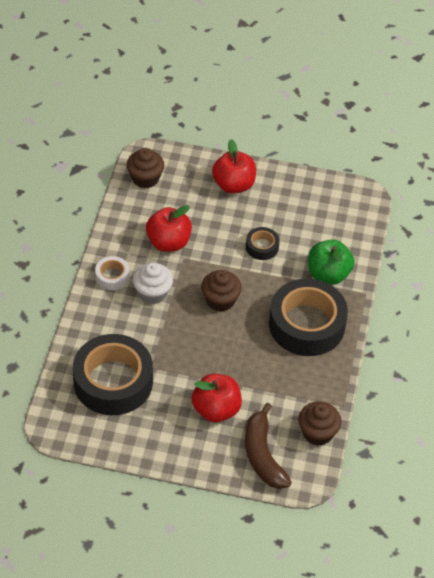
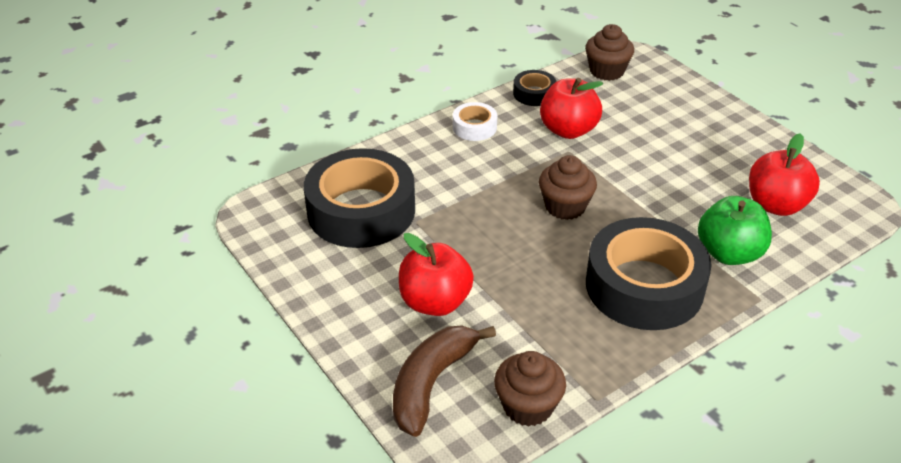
camera: 45 degrees right, 10 degrees down
(152, 293) = (498, 161): white cupcake -> none
(233, 185) = (700, 119): red apple -> red apple (776, 205)
(262, 247) = (672, 186): black tape -> black tape (534, 93)

